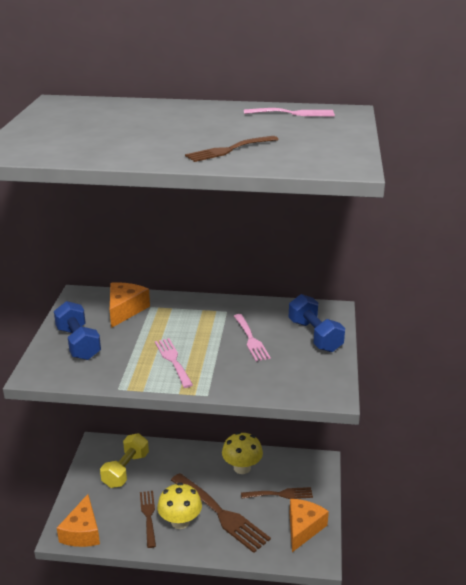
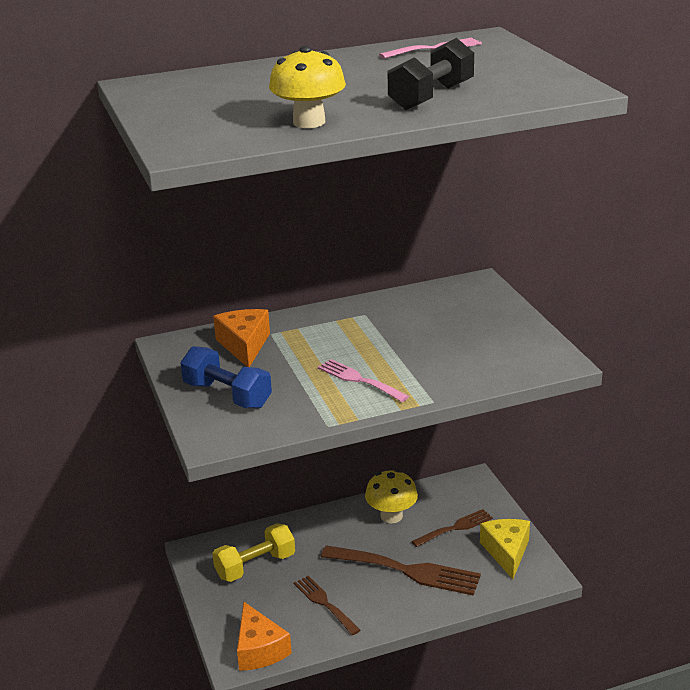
camera: 25 degrees left, 0 degrees up
(126, 470) = (255, 566): yellow dumbbell -> yellow dumbbell turned 60 degrees clockwise
(180, 521) = (366, 595): yellow mushroom -> yellow mushroom (309, 122)
(229, 150) = (431, 97): brown fork -> black dumbbell
(251, 339) = (422, 335): pink fork -> none
(303, 528) = (507, 552): orange cheese -> yellow cheese
(315, 336) = (486, 312): blue dumbbell -> none

